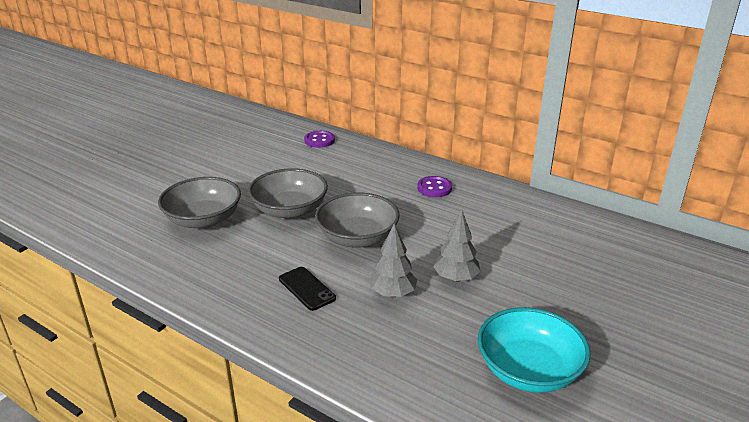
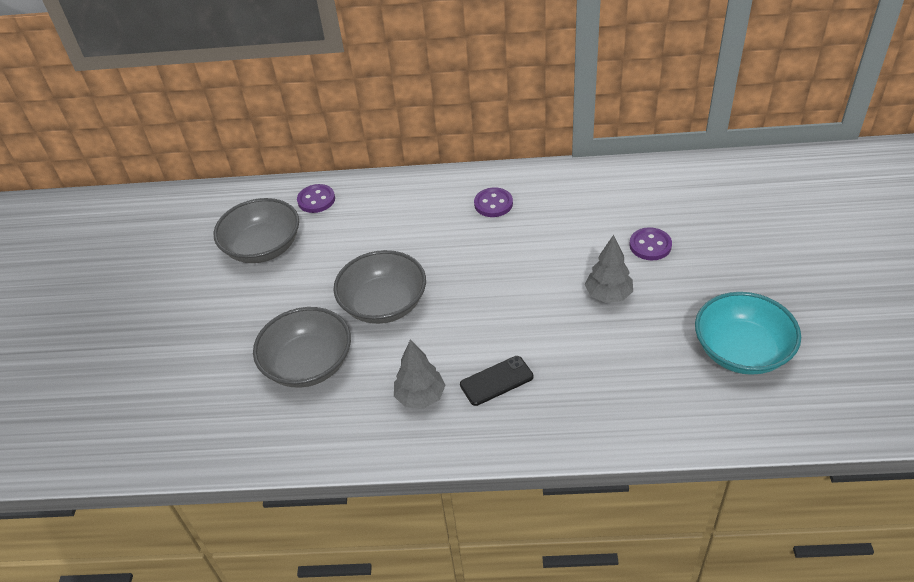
camera: 30 degrees left, 15 degrees up
(307, 288) = (496, 381): black phone -> black phone turned 45 degrees counterclockwise
(357, 238) = (482, 300): grey bowl -> grey bowl (263, 247)
(392, 293) = (573, 341): grey tree -> grey tree (420, 397)
(529, 263) = (650, 245): none -> purple button

